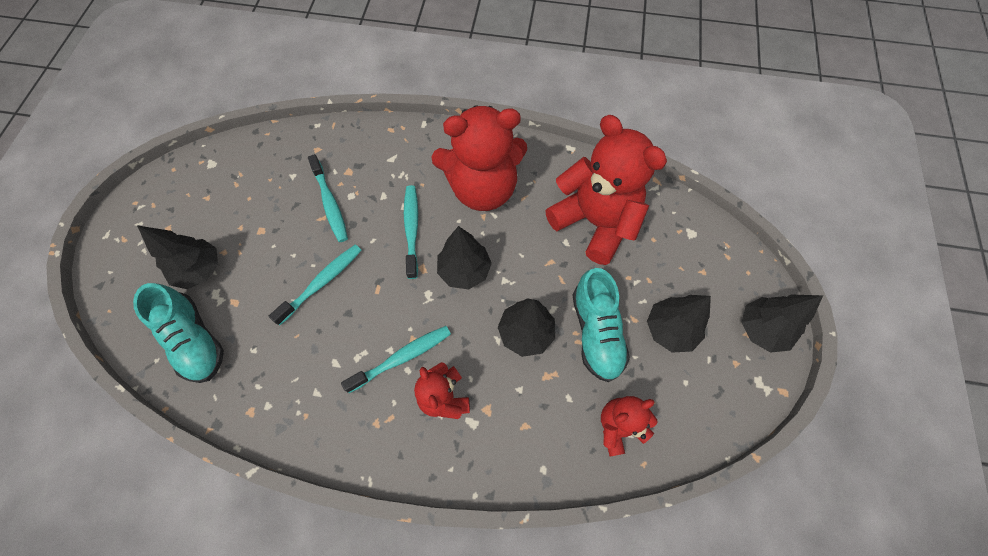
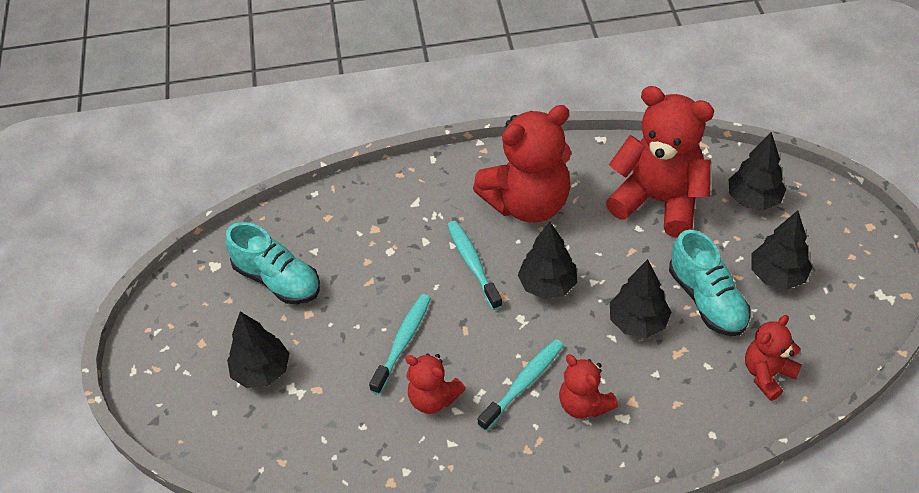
camera: 15 degrees left, 15 degrees down
(195, 340) = (294, 437): turquoise shoe -> turquoise shoe (277, 280)
(321, 344) = (433, 398): none -> red teddy bear
(330, 203) = (371, 265): turquoise toothbrush -> none
(761, 329) = (863, 248): black tree -> black tree (753, 199)

